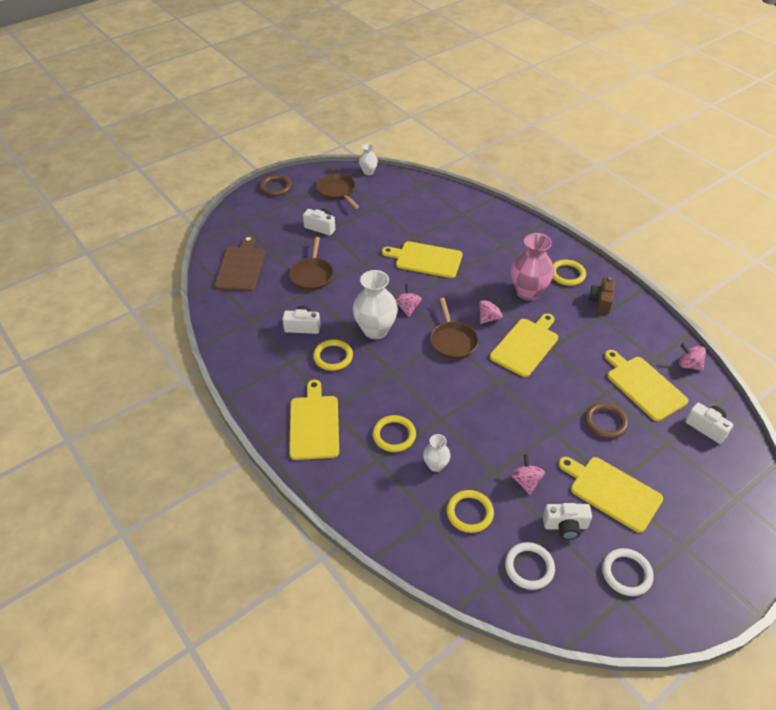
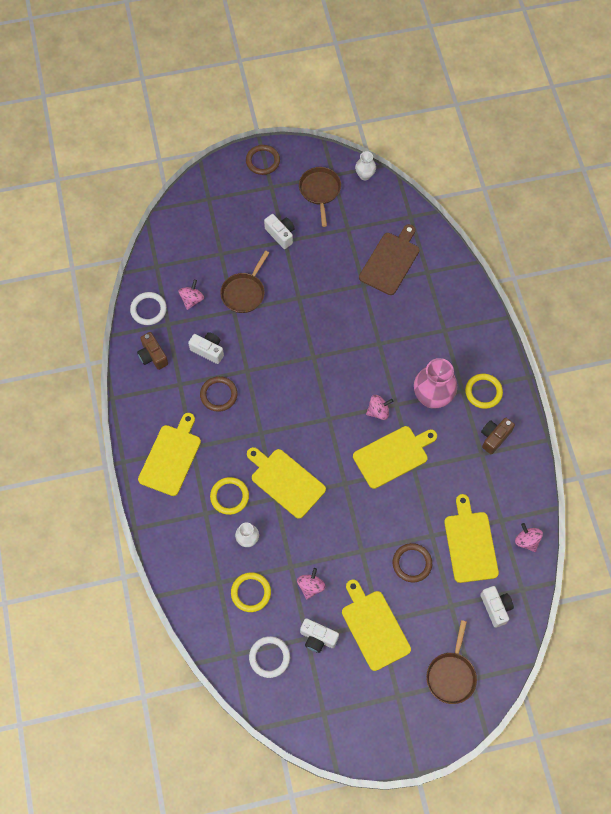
camera: 25 degrees right, 20 degrees up
(241, 267) = (185, 256): brown cutting board -> brown cutting board (390, 261)
(250, 349) = (153, 356): none -> brown camera
(333, 357) = (219, 395): yellow ring -> brown ring
(375, 330) = (269, 381): white vase -> none
(407, 308) = (311, 368): pink spinning top -> pink spinning top (192, 299)
(426, 259) = (359, 317): yellow cutting board -> yellow cutting board (285, 481)
(453, 341) = (331, 423): brown pan -> brown pan (451, 675)
(626, 573) = (339, 696): white ring -> white ring (148, 309)

